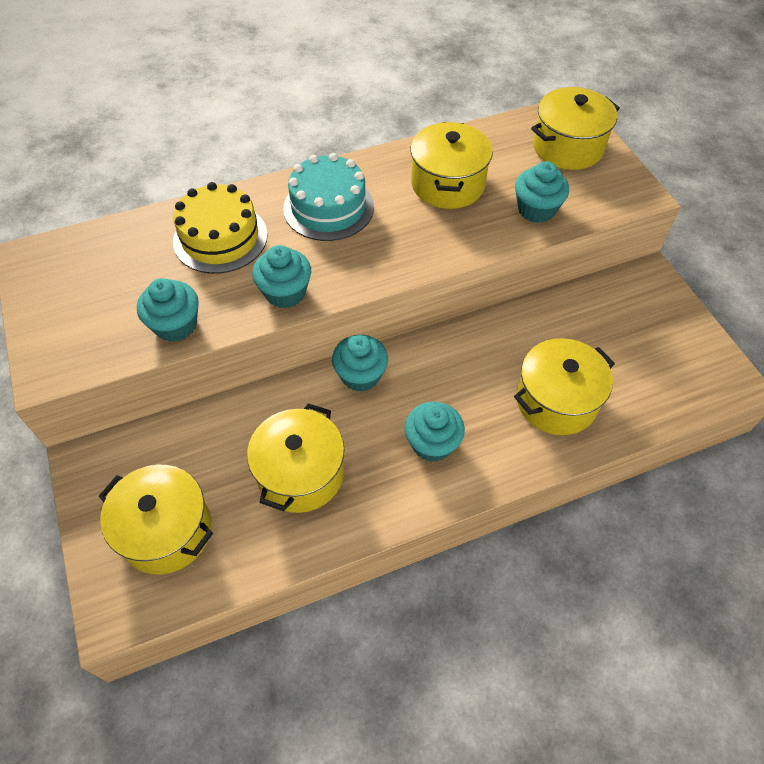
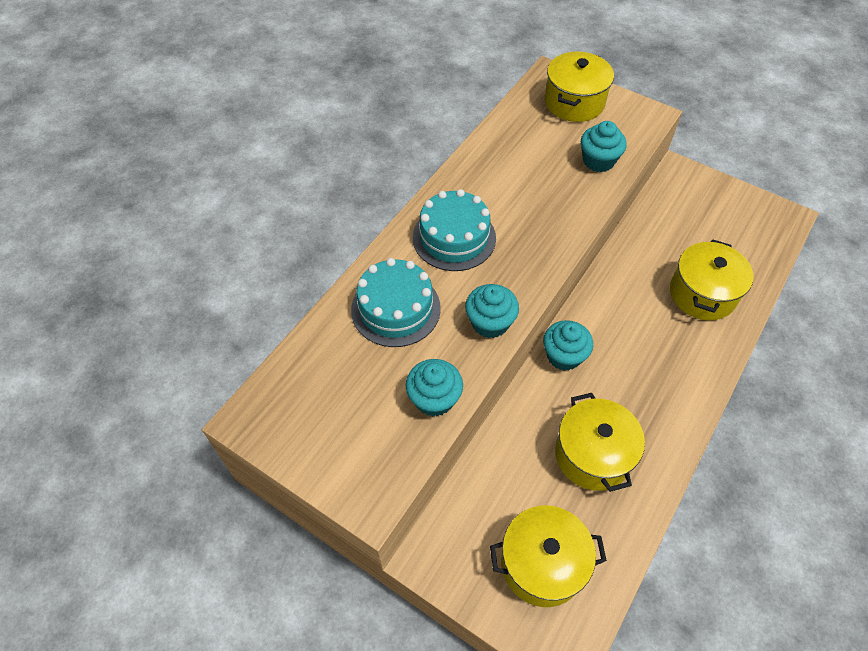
camera: 35 degrees left, 0 degrees up
(220, 238) = (395, 309): yellow cake -> turquoise cake
(432, 443) = (656, 374): turquoise cupcake -> none
(447, 184) = (521, 173): yellow pot -> none

